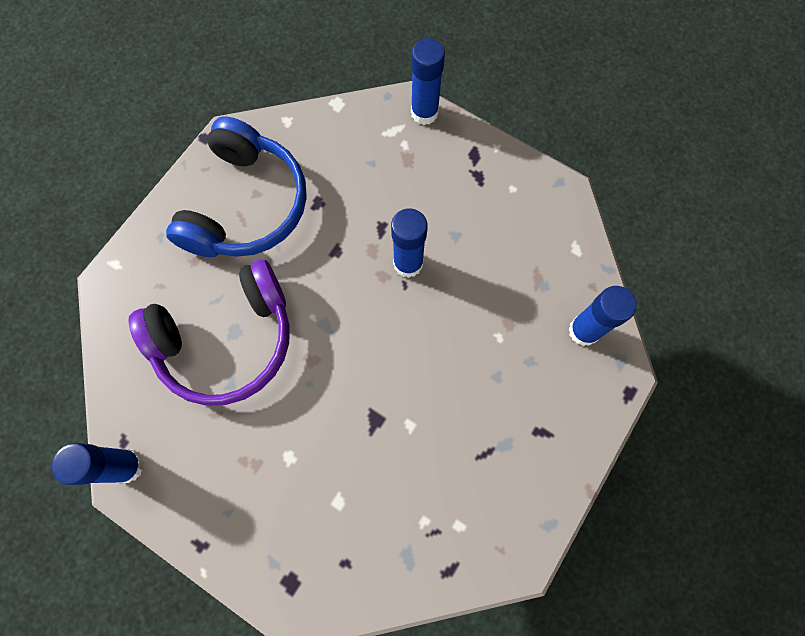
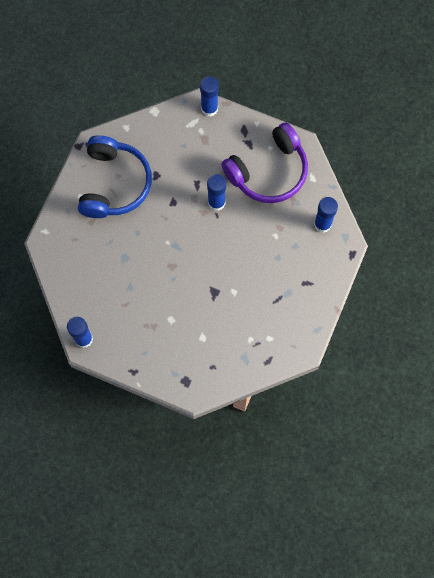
camera: 10 degrees left, 0 degrees up
(227, 340) = (121, 263): purple headphones -> purple headphones (268, 171)

